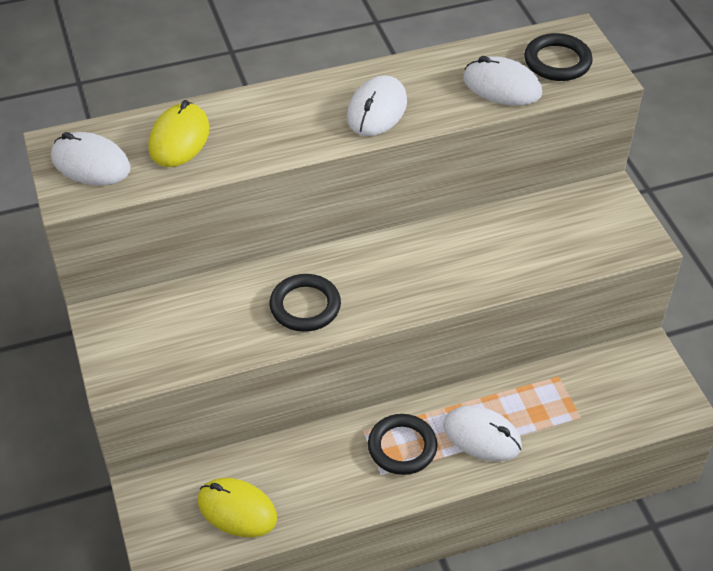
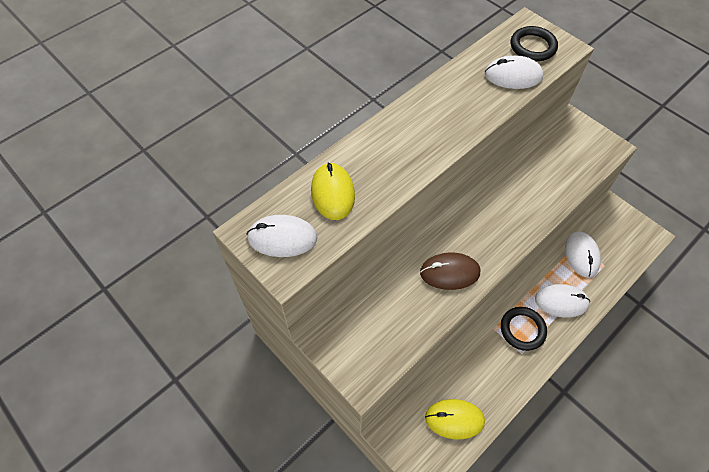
camera: 25 degrees left, 10 degrees up
(305, 306) = (449, 272): black ring -> brown mouse
(376, 110) = (449, 121): white mouse -> white mouse (581, 255)

